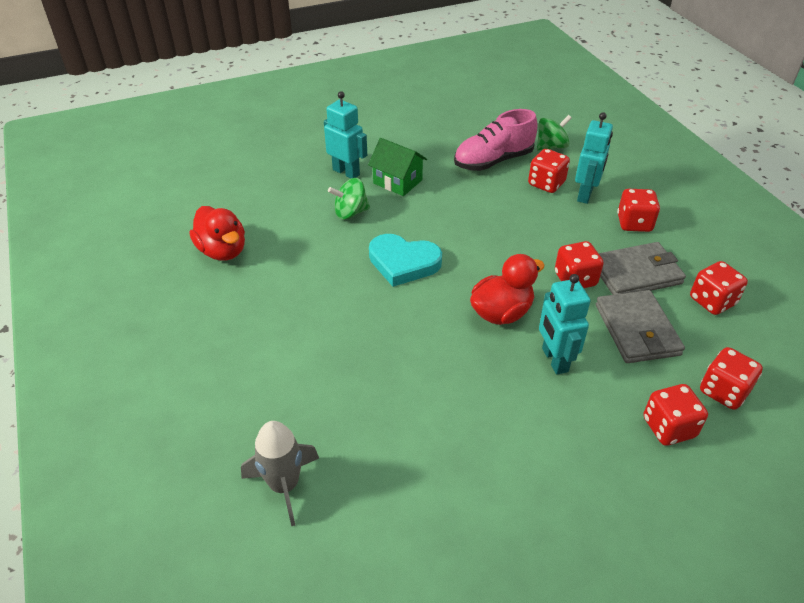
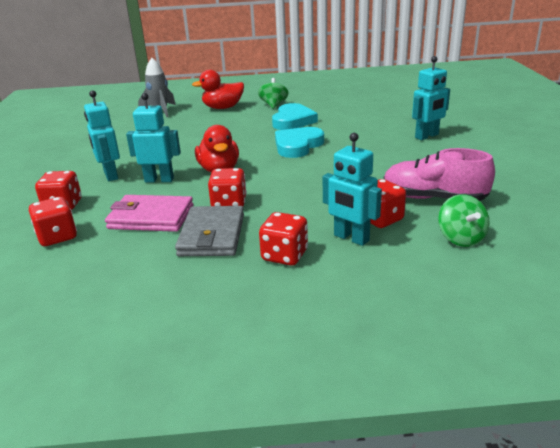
camera: 110 degrees right, 15 degrees down
(223, 251) = (343, 102): red duck -> red duck (223, 108)
(312, 286) = (293, 121): none -> turquoise heart
(350, 212) = (368, 134): green spinning top -> green spinning top (273, 105)
(397, 181) = (406, 153): green house -> none
(493, 161) = (433, 198): pink shoe -> pink shoe turned 60 degrees counterclockwise
(569, 421) = (110, 175): none -> turquoise robot
(637, 330) = (151, 217): grey wallet -> pink wallet
(712, 301) = (141, 266): red dice -> none

